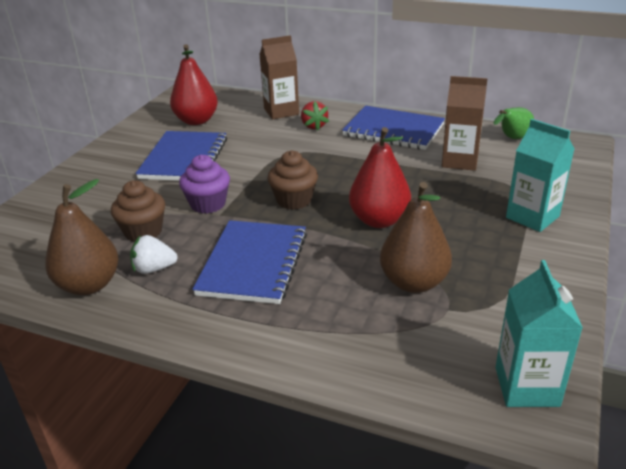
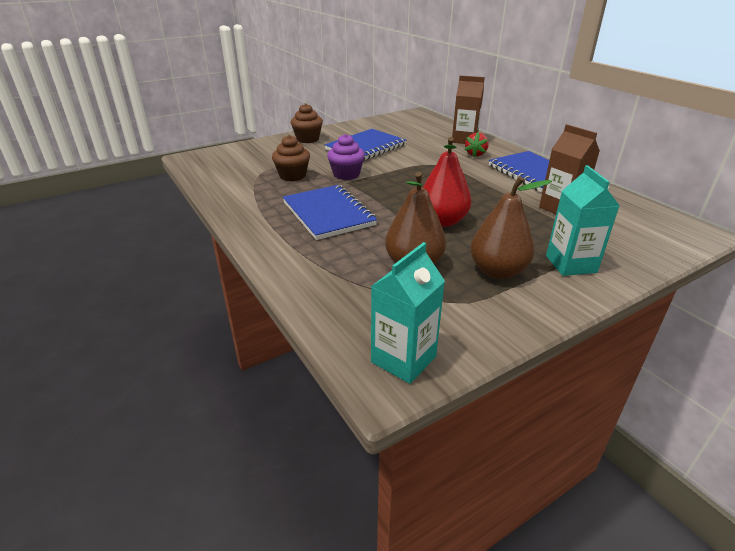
camera: 35 degrees right, 0 degrees up
(89, 285) = (232, 190): brown pear -> brown pear (497, 271)
(154, 269) = (273, 195): white strawberry -> none
(196, 121) = (401, 130): red pear -> none
(253, 263) = (328, 214): blue notebook -> blue notebook turned 75 degrees counterclockwise
(294, 200) = (401, 190): brown cupcake -> brown cupcake (307, 139)
(512, 138) = (632, 209): green pear -> none

